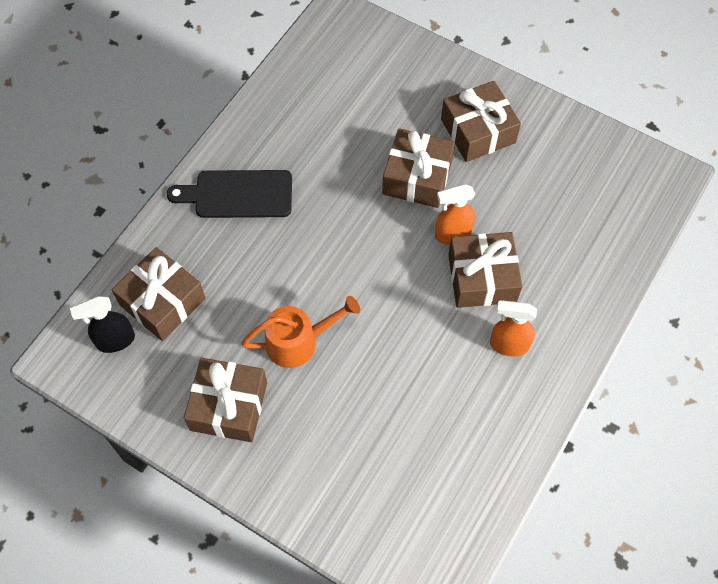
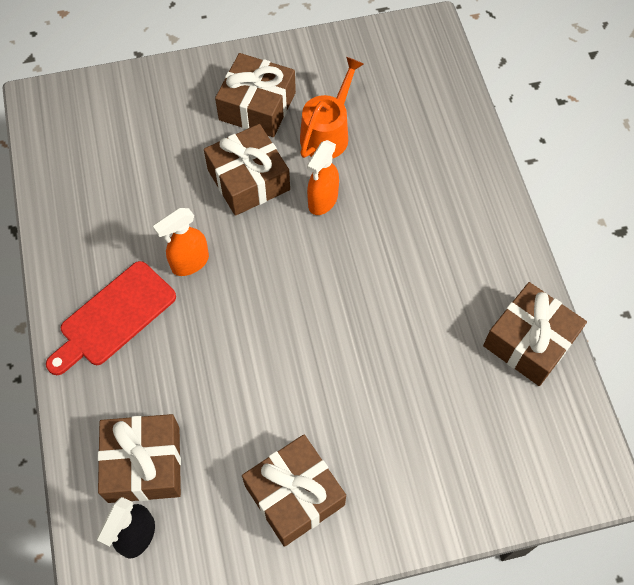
camera: 45 degrees left, 0 degrees up
(238, 194) = (114, 317): black cutting board -> red cutting board
(299, 341) = (295, 389): orange watering can -> orange watering can (328, 132)
(482, 278) = (379, 215): brown gift -> brown gift (529, 341)
(508, 345) = (451, 247): orange spray bottle -> orange spray bottle (189, 263)

